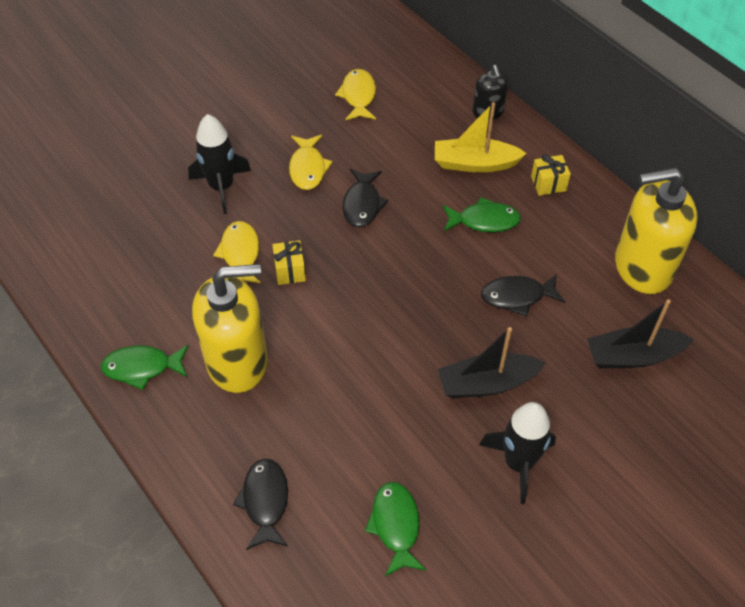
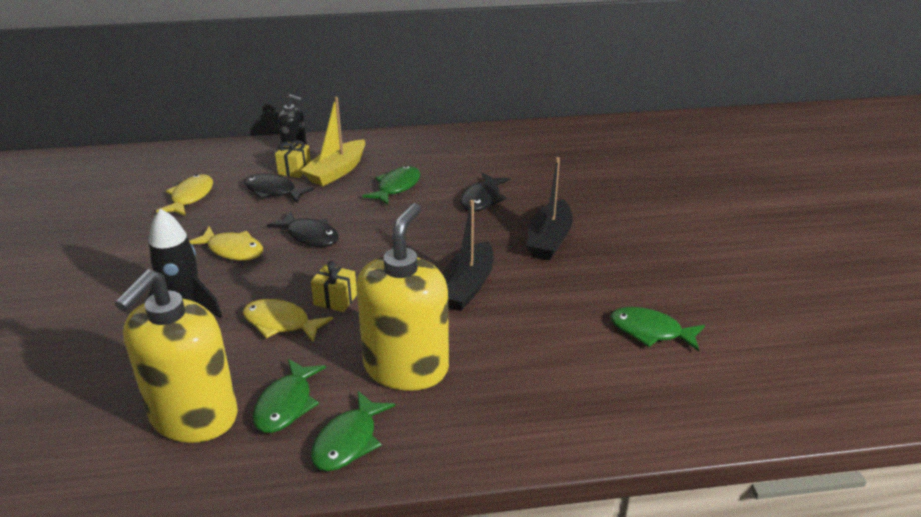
camera: 60 degrees left, 20 degrees down
(157, 310) = (286, 404): none -> green fish
(265, 501) = (577, 402): black fish -> black fish (273, 191)
(358, 96) = (190, 197): yellow fish -> yellow fish turned 75 degrees clockwise
(518, 463) = (632, 251): black rocket -> none
(548, 184) = (394, 150): yellow gift -> yellow gift (294, 170)
(633, 356) = (577, 174): black boat -> black boat (466, 287)
(642, 267) = (507, 144): yellow soap dispenser -> yellow soap dispenser (193, 417)

